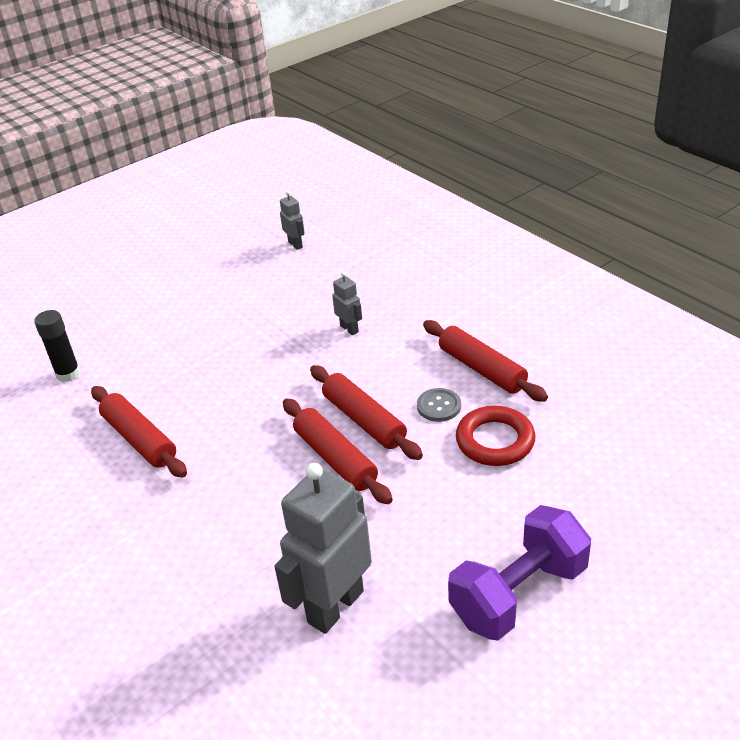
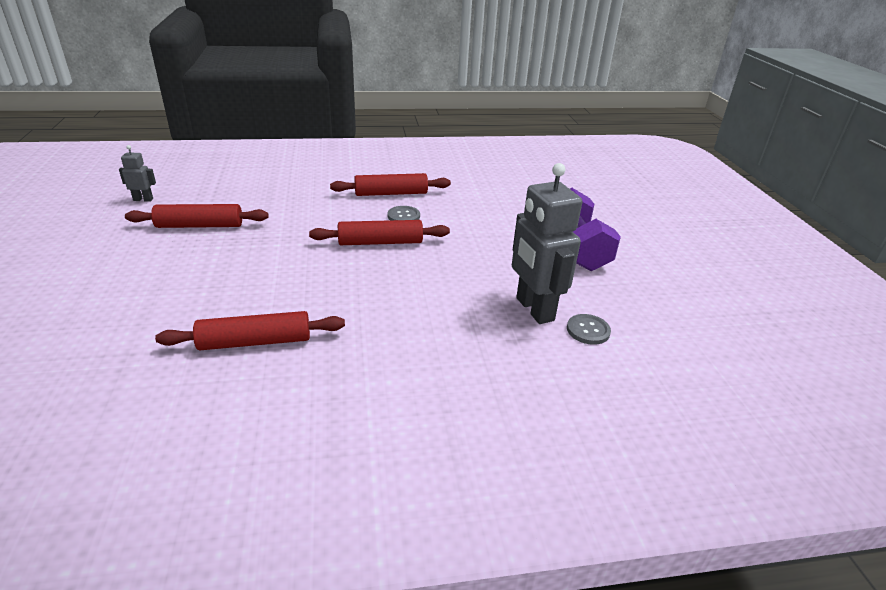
camera: 65 degrees left, 5 degrees down
(68, 374) = (88, 359): black glue stick -> none
(329, 674) = (588, 330): none -> grey button
(335, 458) = (402, 264): red rolling pin -> red rolling pin (200, 226)
(349, 329) = (280, 215): grey robot -> none
(495, 441) = (456, 212): red ring -> none

